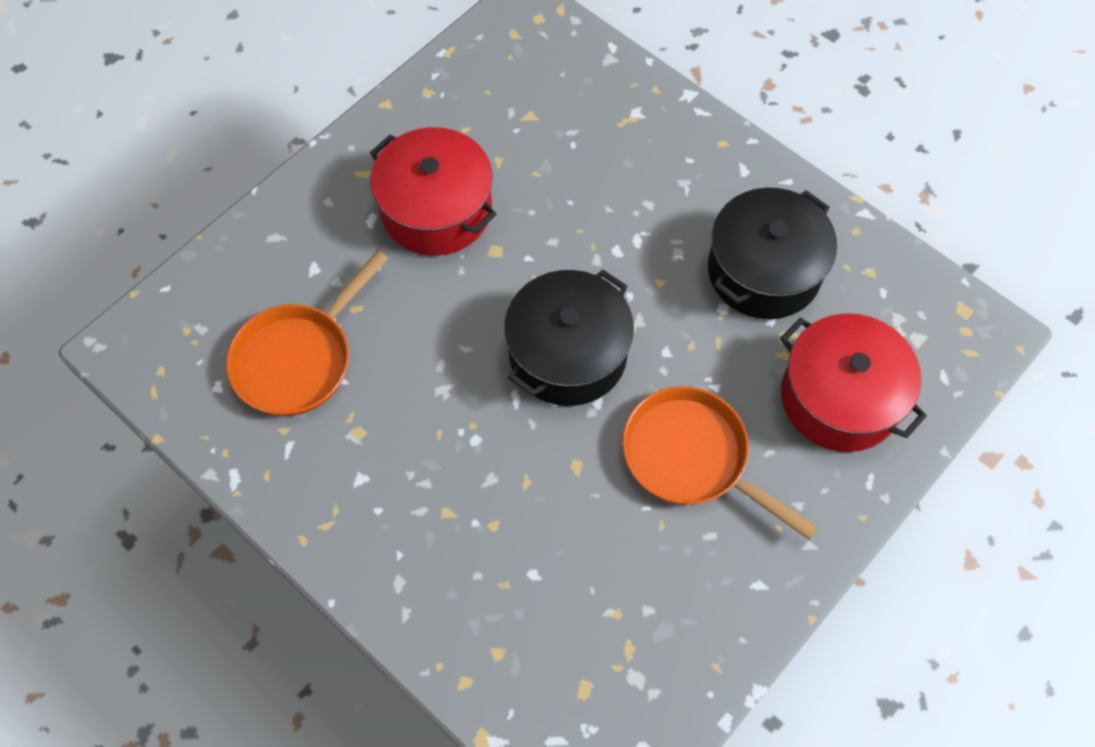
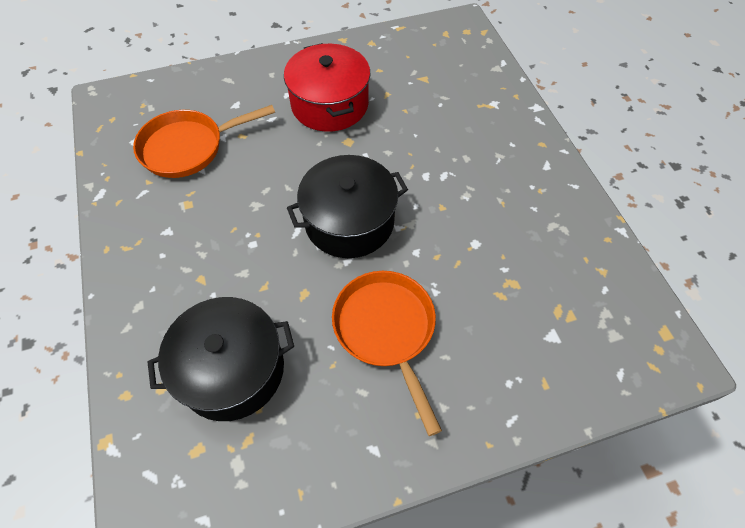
camera: 30 degrees right, 5 degrees down
(764, 270) = (521, 233): black pot -> black pot (232, 369)
(840, 397) = (525, 346): red pot -> none

